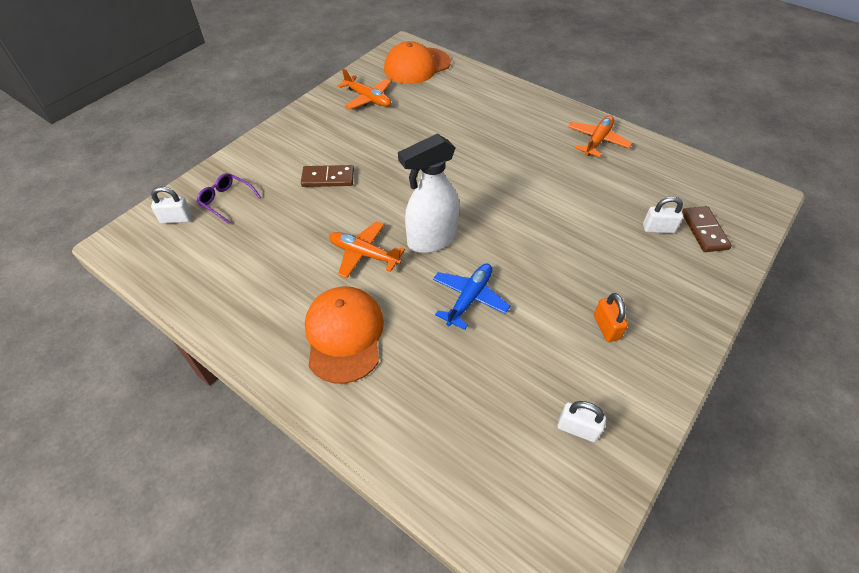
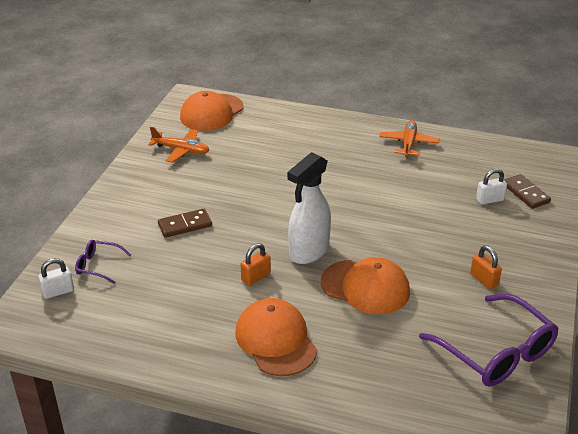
camera: 20 degrees left, 15 degrees down
(364, 254) = (256, 277): orange plane -> orange padlock
(469, 298) = (365, 287): blue plane -> orange cap
(577, 428) = (496, 352): white padlock -> purple glasses

